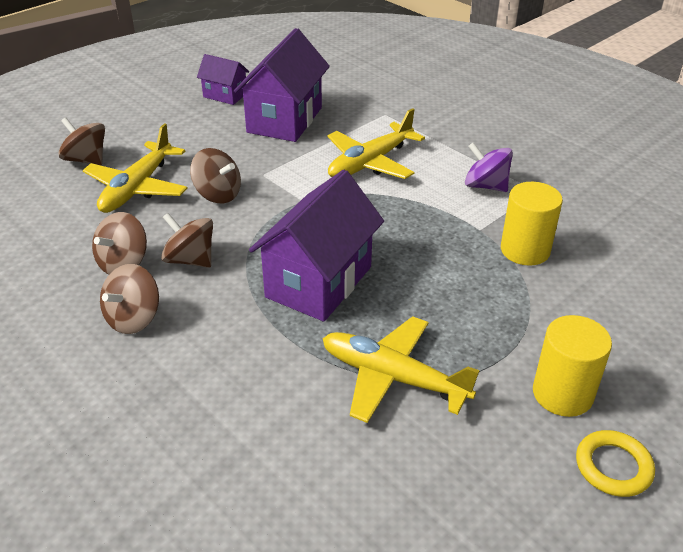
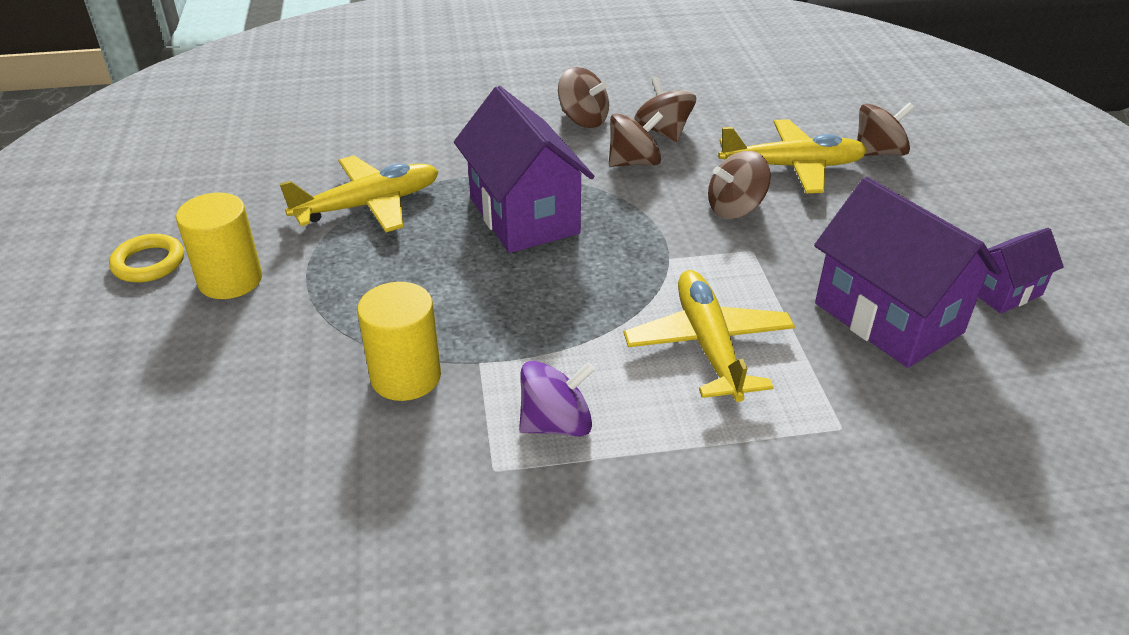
camera: 125 degrees right, 0 degrees up
(134, 318) = (583, 120): brown spinning top -> brown spinning top turned 150 degrees clockwise
(137, 187) = (792, 167): yellow plane -> yellow plane turned 120 degrees clockwise

